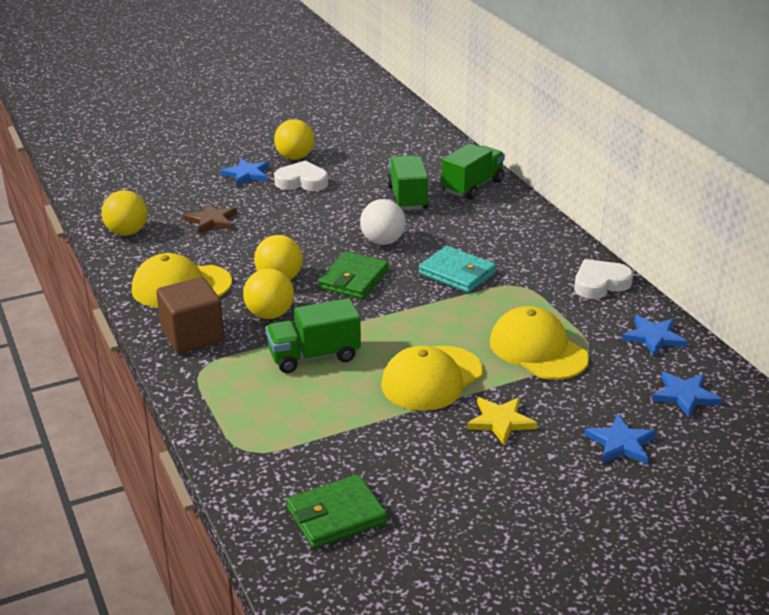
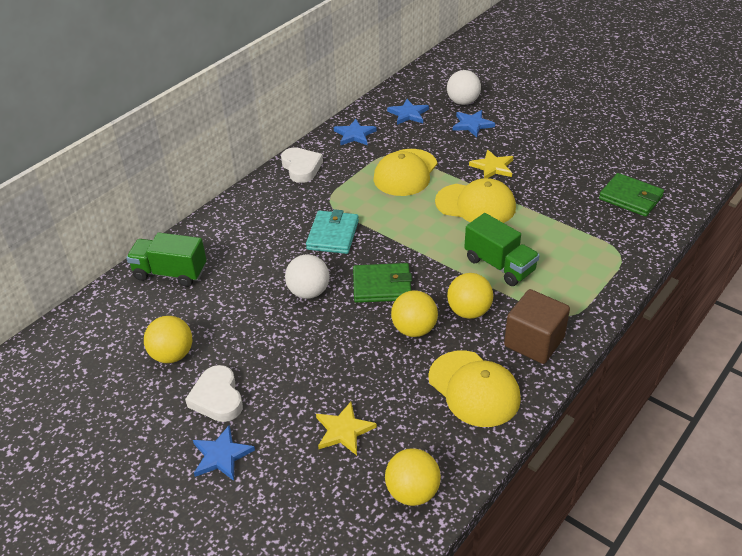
camera: 115 degrees left, 10 degrees up
(212, 221) = (344, 430): brown star -> yellow star
(295, 157) = (157, 432): yellow ball -> yellow ball (172, 355)
(407, 198) = (215, 306): green truck -> none
(600, 284) = (301, 168): white heart -> white heart turned 150 degrees counterclockwise
(694, 458) = (463, 102): none -> white ball

